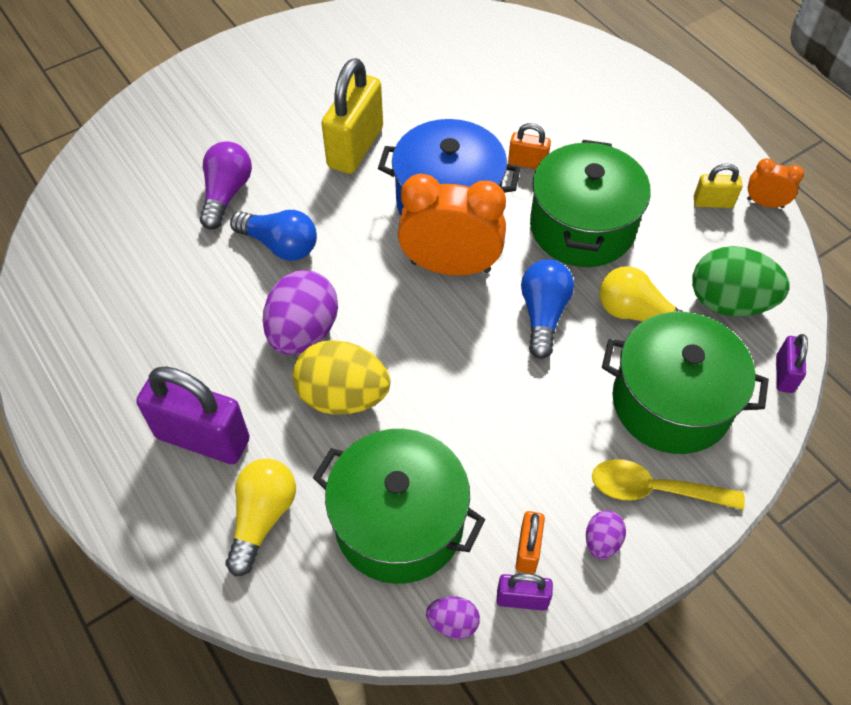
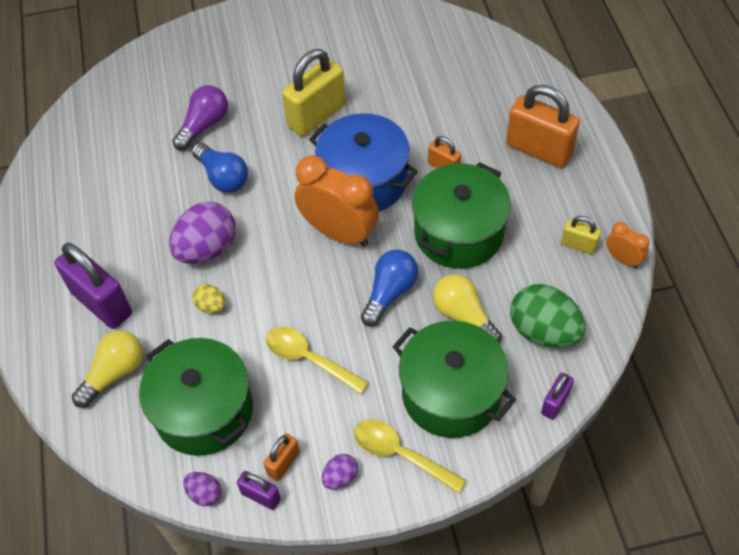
camera: 25 degrees right, 0 degrees up
(343, 396) = (211, 306): yellow egg -> yellow egg, size x0.48
(491, 418) = (308, 359): none -> yellow spoon
(617, 118) = (538, 150): none -> orange padlock

